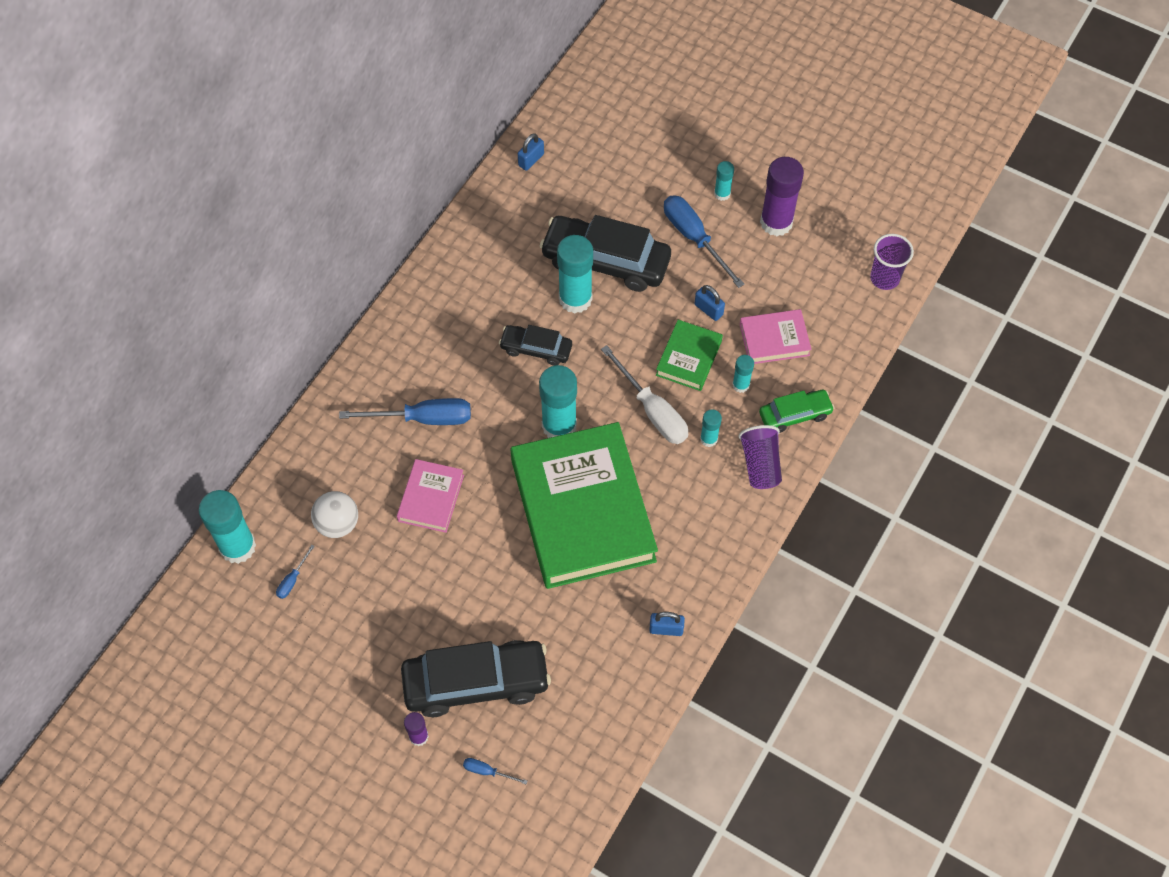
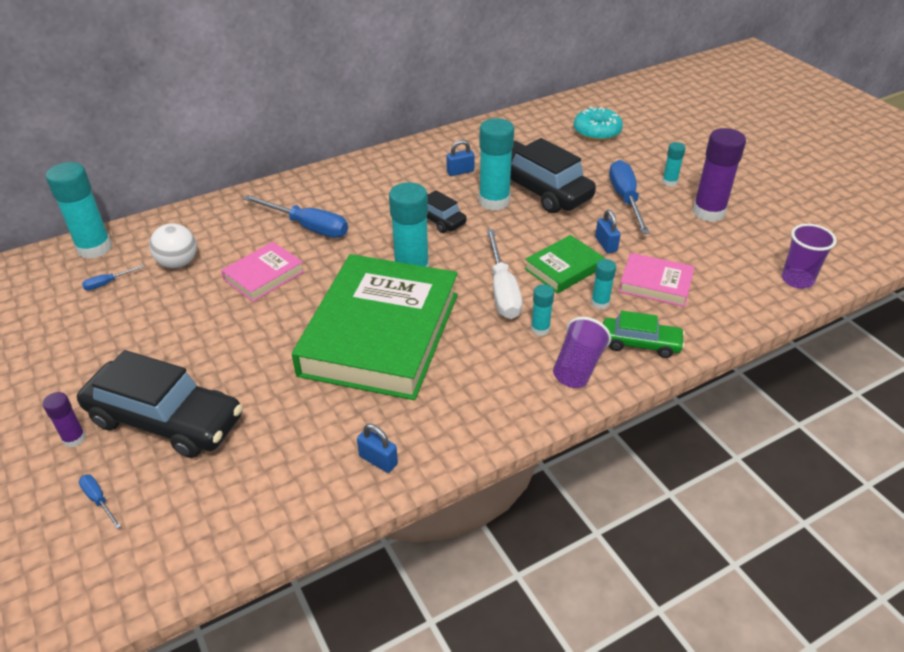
camera: 30 degrees right, 20 degrees down
(531, 160) = (524, 121): blue padlock -> blue padlock (460, 171)
(614, 144) = (597, 132): none -> turquoise donut

